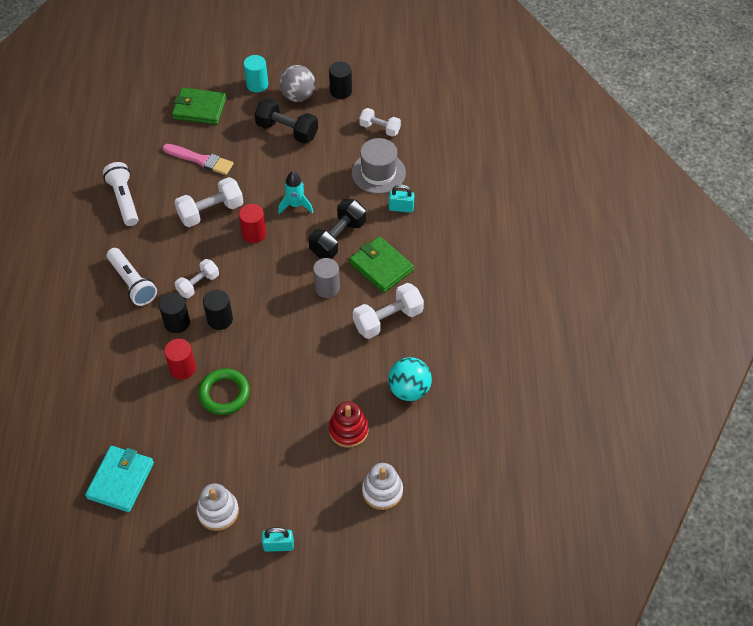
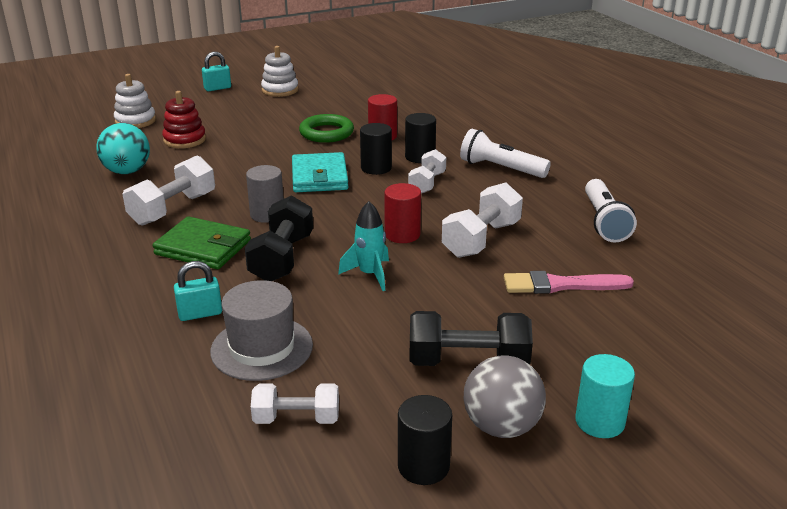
camera: 155 degrees right, 25 degrees down
(120, 480) = (375, 86): turquoise wallet -> turquoise wallet (319, 177)
(124, 200) = (604, 222): white flashlight -> white flashlight turned 45 degrees clockwise
(199, 108) = (649, 349): green wallet -> none

